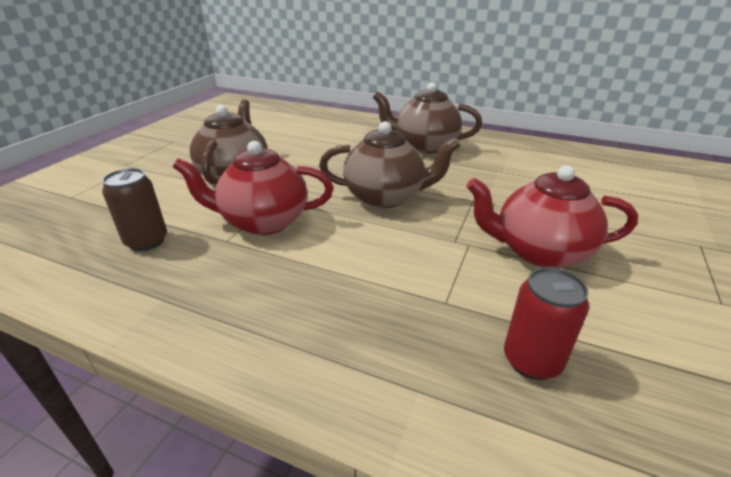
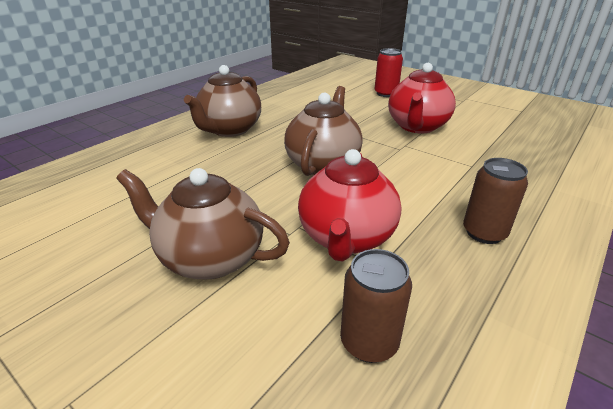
camera: 75 degrees left, 0 degrees up
(283, 304) = (484, 233): none -> brown can
(531, 361) = (518, 152): red can -> red can (386, 93)

